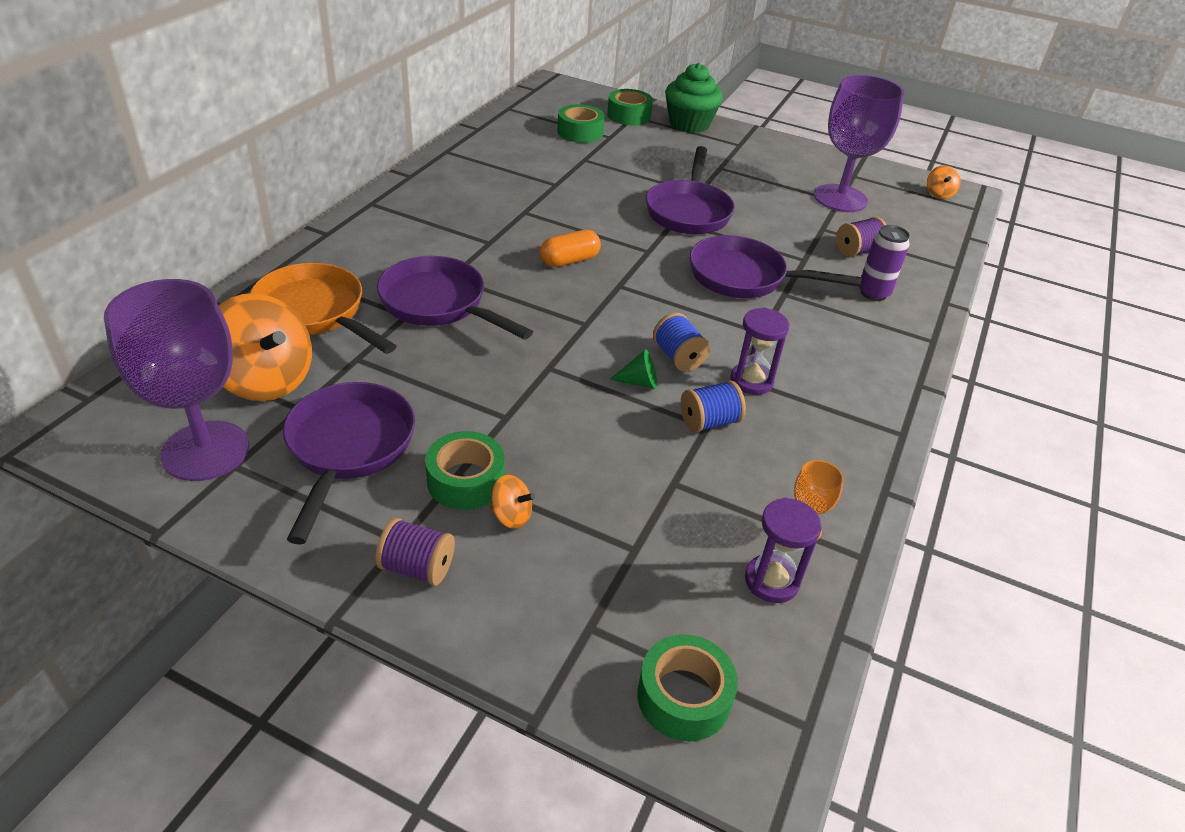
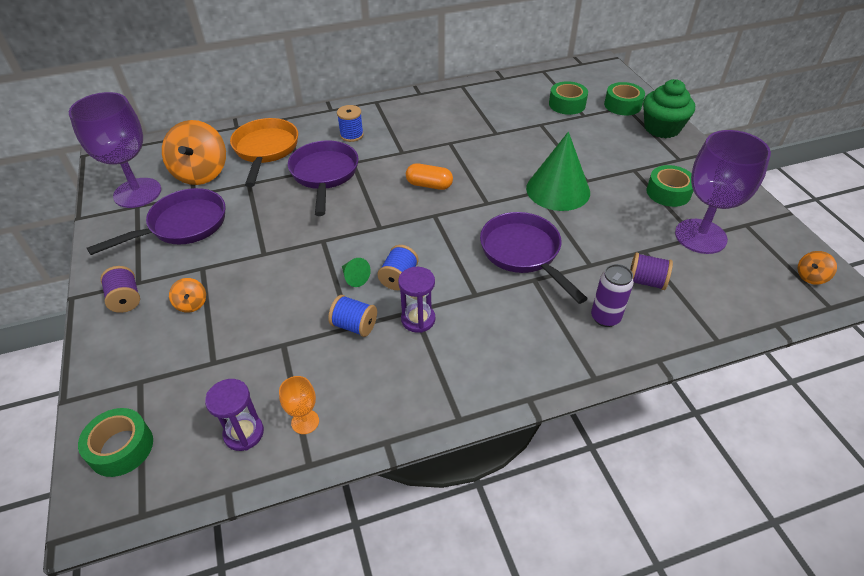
camera: 50 degrees right, 5 degrees up
(401, 250) = (351, 135): none -> blue spool
(466, 481) = (200, 273): green tape -> green tape (668, 192)
(689, 211) = (558, 190): purple pan -> green cone

